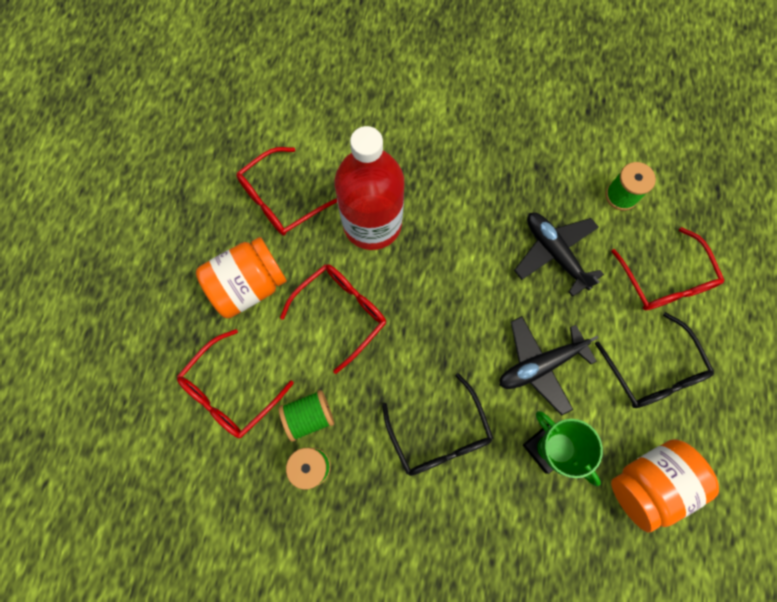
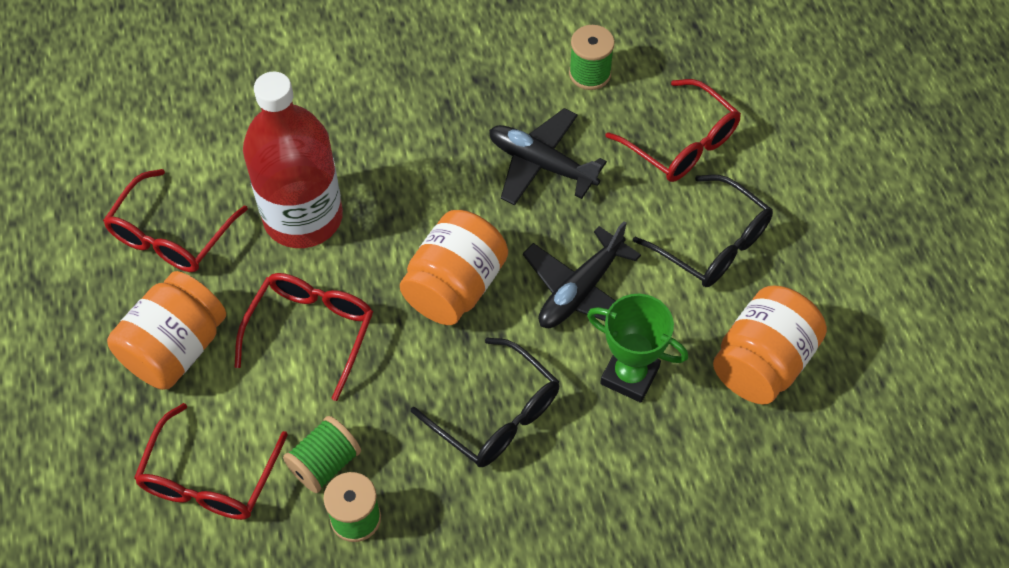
camera: 25 degrees left, 15 degrees down
(453, 322) = (455, 286): none -> orange jar

